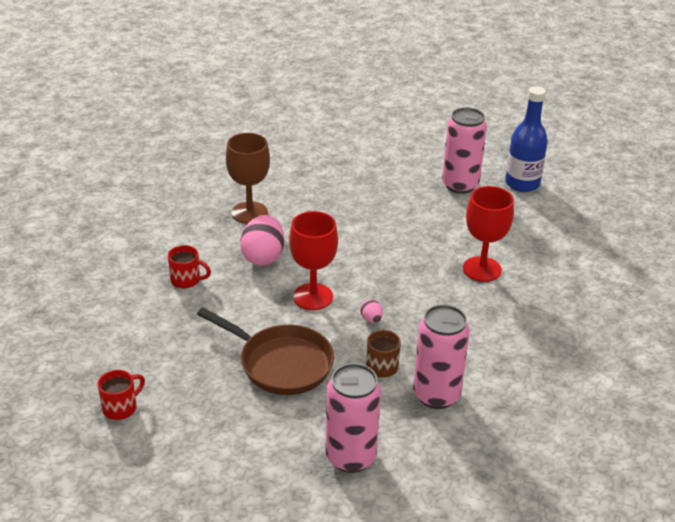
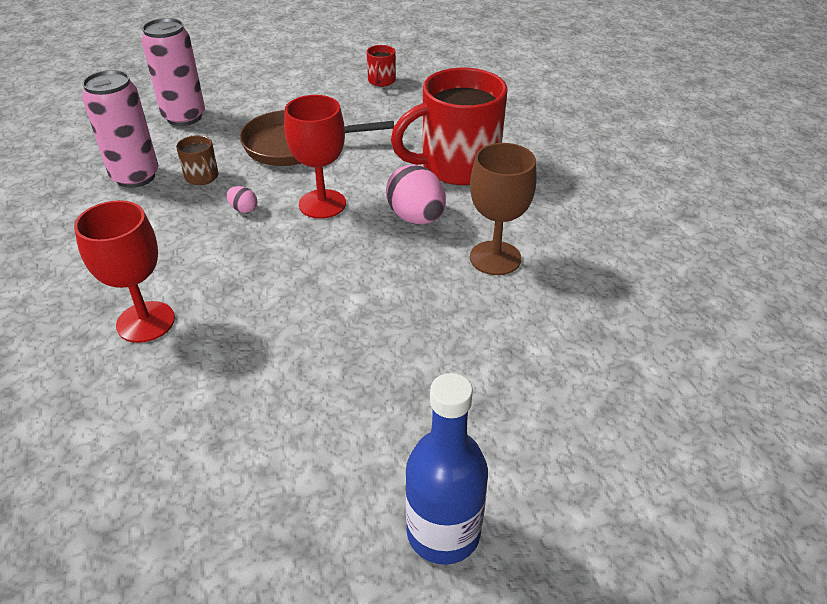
camera: 145 degrees right, 5 degrees up
(186, 280) = (457, 167): red mug -> red mug, size x2.34
(460, 185) = (257, 465): pink can -> none
(522, 184) = (141, 538): blue bottle -> blue bottle (443, 532)

